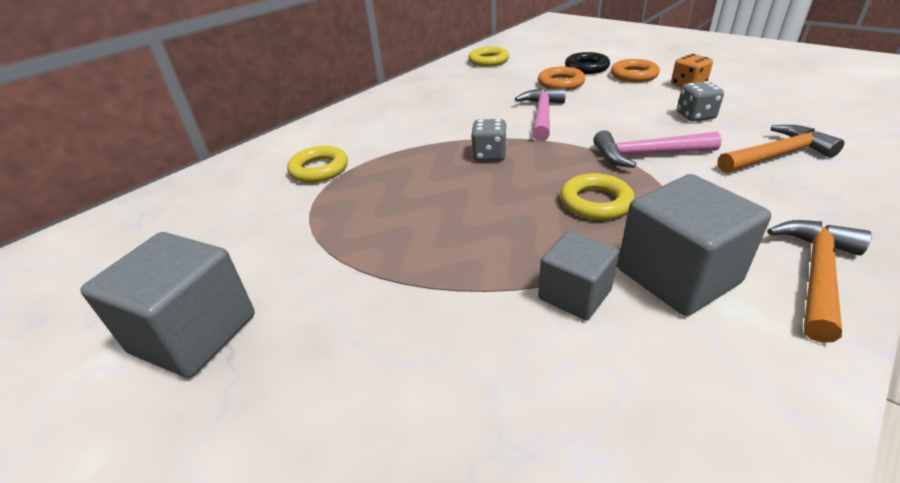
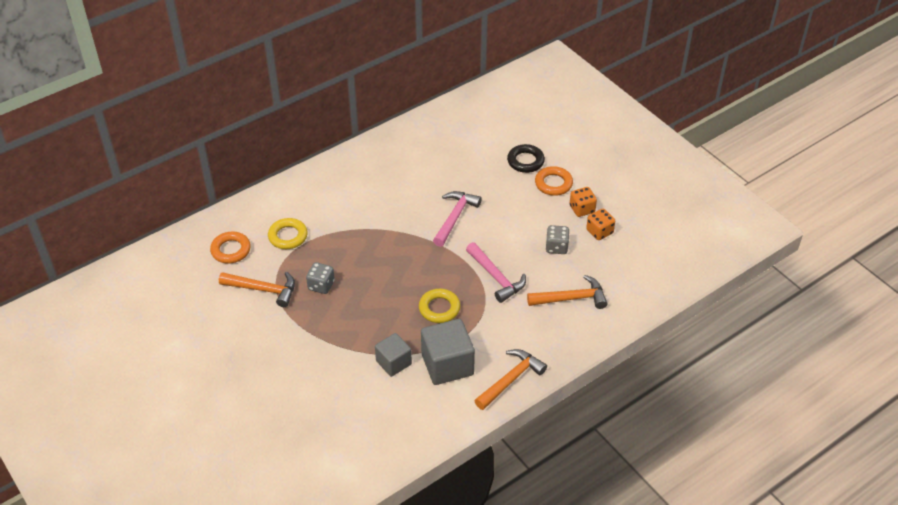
camera: 10 degrees right, 10 degrees up
(194, 333) = (214, 340): grey cube -> none
(288, 235) = (263, 290): none -> orange hammer
(488, 61) = (453, 126): yellow ring -> none
(489, 155) = (399, 251): grey dice -> grey dice (321, 285)
(560, 83) = (492, 179): orange ring -> orange ring (231, 250)
(647, 155) = (496, 277): pink hammer -> pink hammer turned 135 degrees counterclockwise
(731, 96) = (599, 232): none -> orange dice

